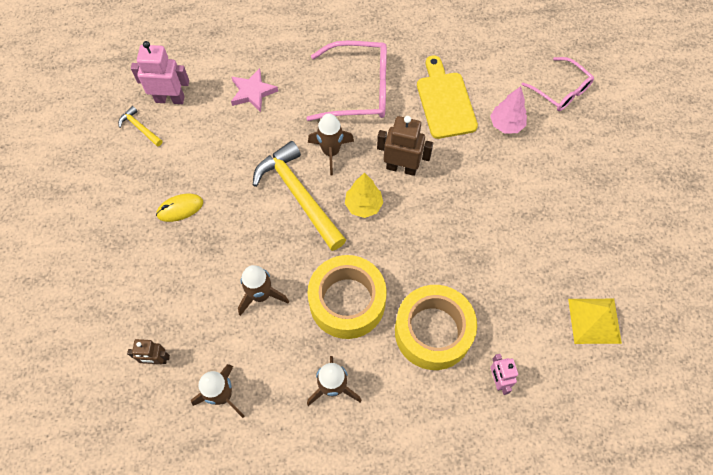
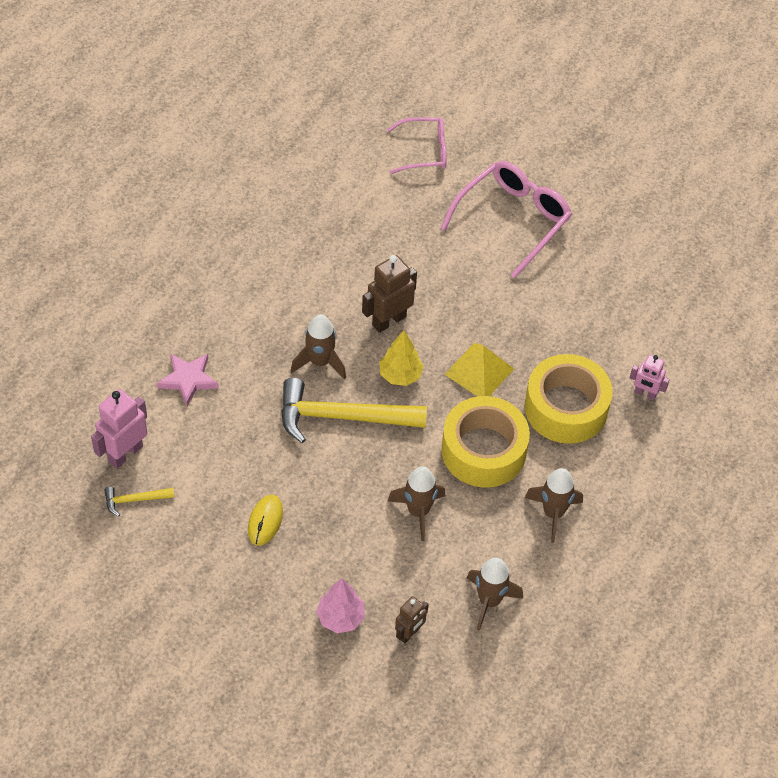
camera: 55 degrees left, 10 degrees down
(358, 90) = (272, 295): pink glasses -> pink glasses (512, 220)
(445, 101) = (351, 240): yellow cutting board -> none
(506, 125) = (420, 215): pink tree -> pink tree (340, 618)
(594, 320) = (652, 293): yellow pyramid -> yellow pyramid (479, 371)

